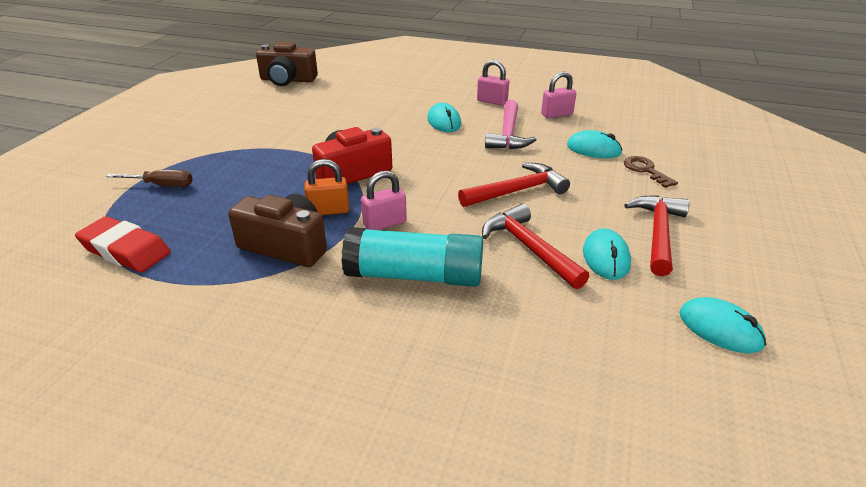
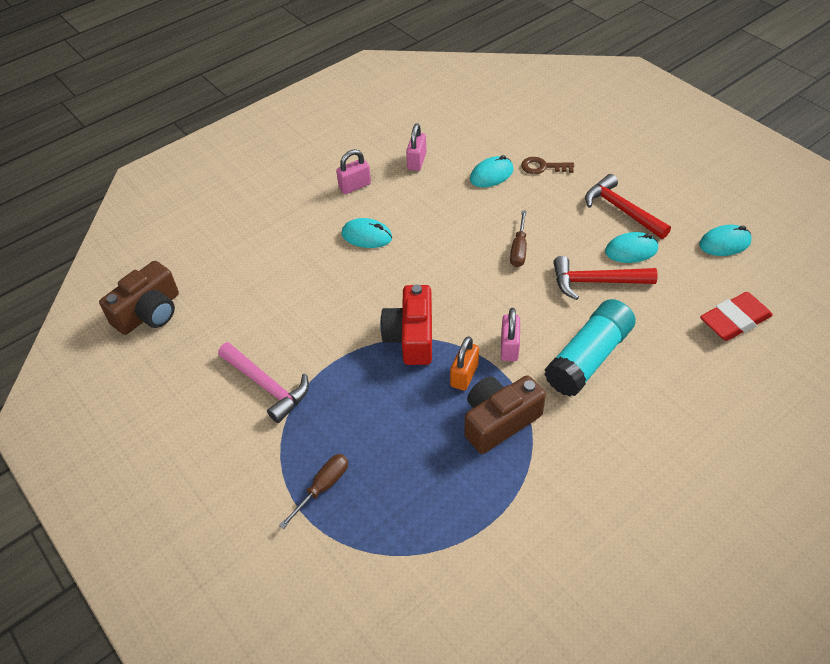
camera: 55 degrees left, 15 degrees up
(125, 250) = (429, 538): red eraser -> red eraser (734, 320)
(508, 134) = (426, 208): pink hammer -> pink hammer (267, 386)
(517, 191) = (519, 249): red hammer -> brown screwdriver
(606, 258) = (631, 250): turquoise mouse -> turquoise mouse turned 45 degrees counterclockwise

